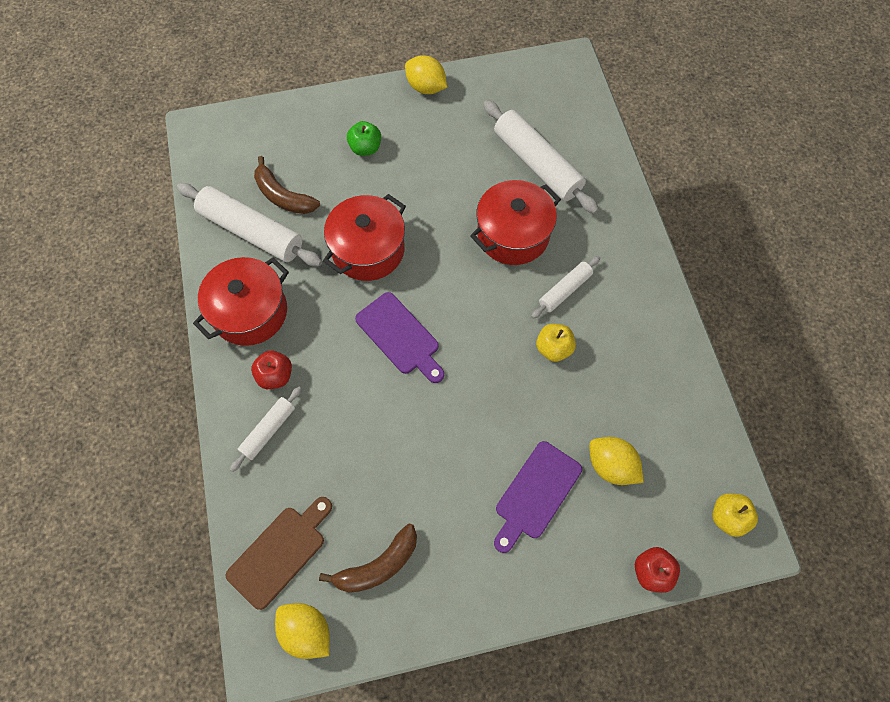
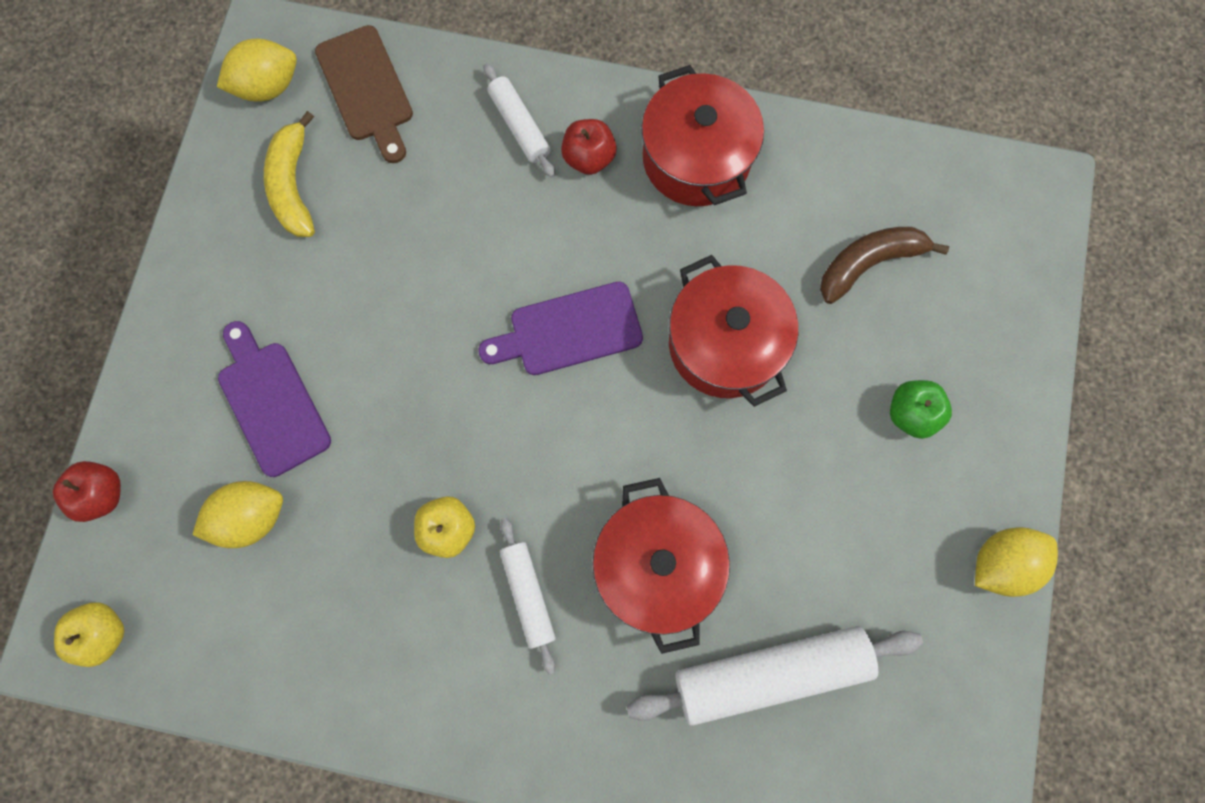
camera: 115 degrees right, 10 degrees up
(251, 232) = (824, 201): white rolling pin -> none
(378, 565) = (293, 185): brown banana -> yellow banana

